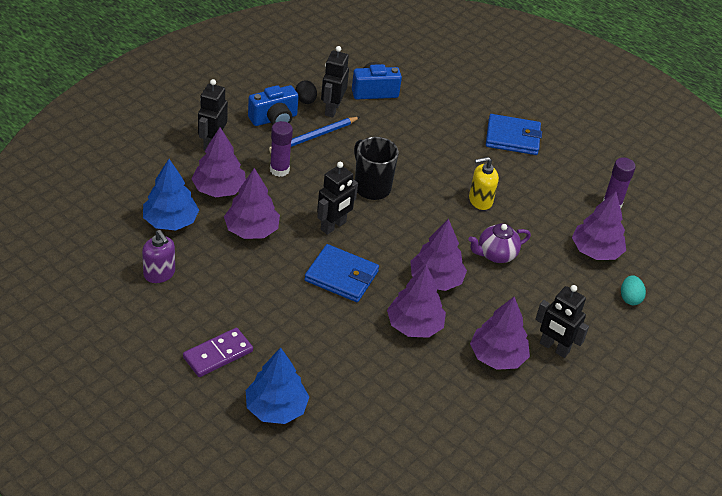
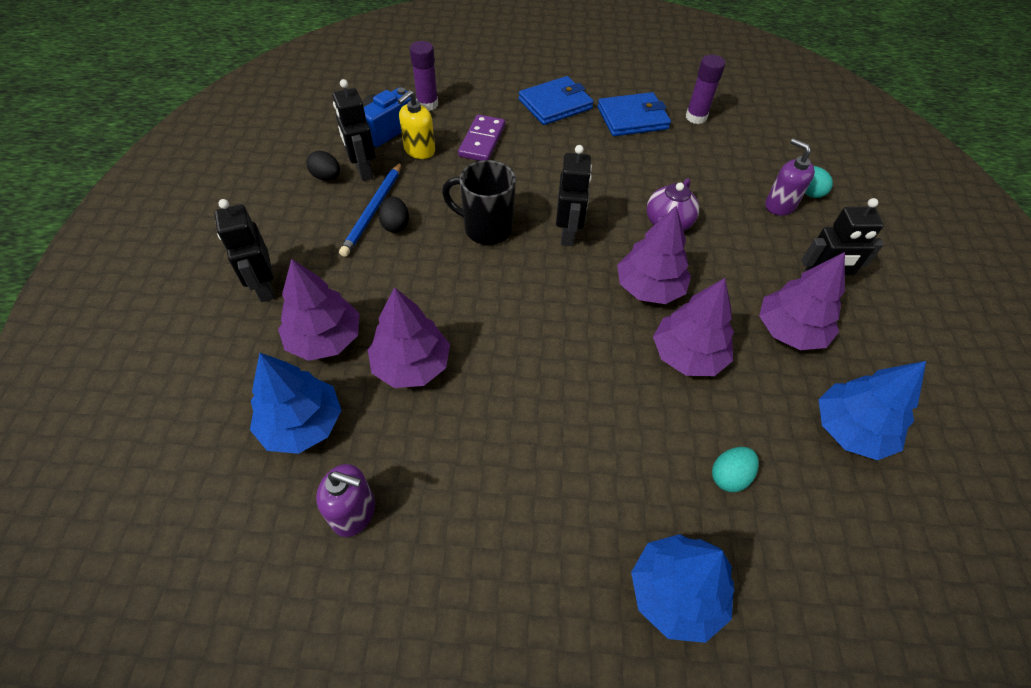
camera: 35 degrees left, 10 degrees up
(218, 354) = (536, 573): purple domino -> purple domino (482, 141)
(274, 119) = (311, 216): blue camera -> none
(279, 170) = (372, 270): purple glue stick -> purple glue stick (427, 104)
(318, 153) = (395, 225): none -> black egg
(333, 226) = (493, 297): black robot -> black robot (568, 234)
(341, 276) = (561, 351): blue wallet -> blue wallet (632, 118)
(364, 389) = (729, 476): none -> turquoise egg
(465, 420) = (850, 429): none -> blue tree
(480, 200) = (595, 179): yellow soap dispenser -> yellow soap dispenser (419, 150)
(595, 292) = (779, 205): none -> purple soap dispenser
(596, 251) = (734, 166): purple tree -> none

